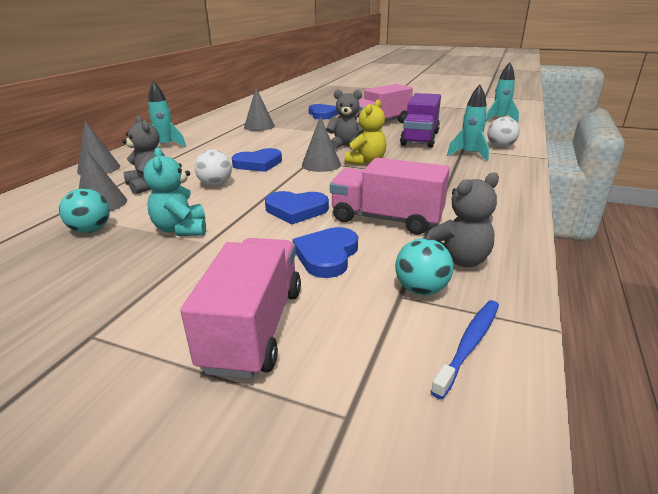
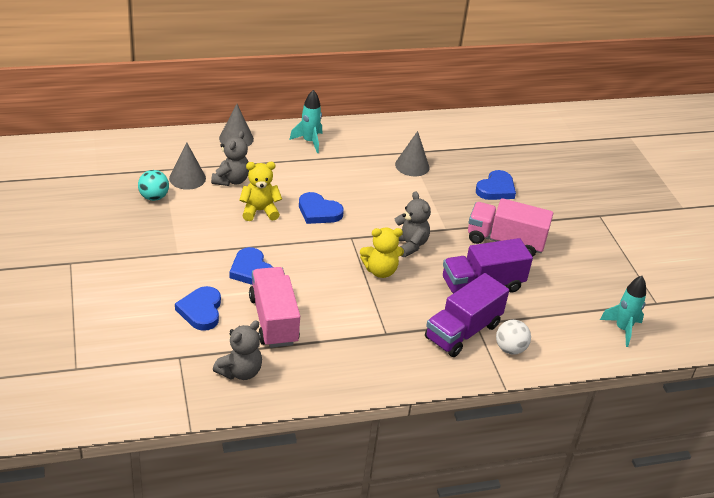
camera: 50 degrees right, 10 degrees up
(181, 229) = (183, 233): turquoise teddy bear -> none
(215, 184) = (259, 211): white ball -> yellow teddy bear
(254, 328) = (112, 313): pink truck -> none
(321, 164) = (349, 247): grey cone -> none
(327, 255) = (201, 311): blue heart -> blue heart turned 75 degrees counterclockwise
(421, 289) = (192, 364): turquoise ball -> none
(458, 260) = (240, 372): grey teddy bear -> grey teddy bear turned 75 degrees counterclockwise
(469, 154) = (462, 331): turquoise rocket -> purple truck
(469, 344) = (152, 395): blue toothbrush -> none

